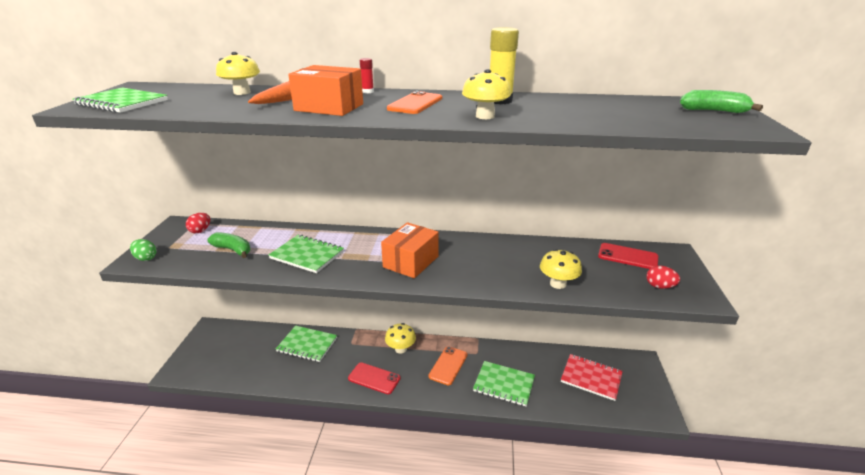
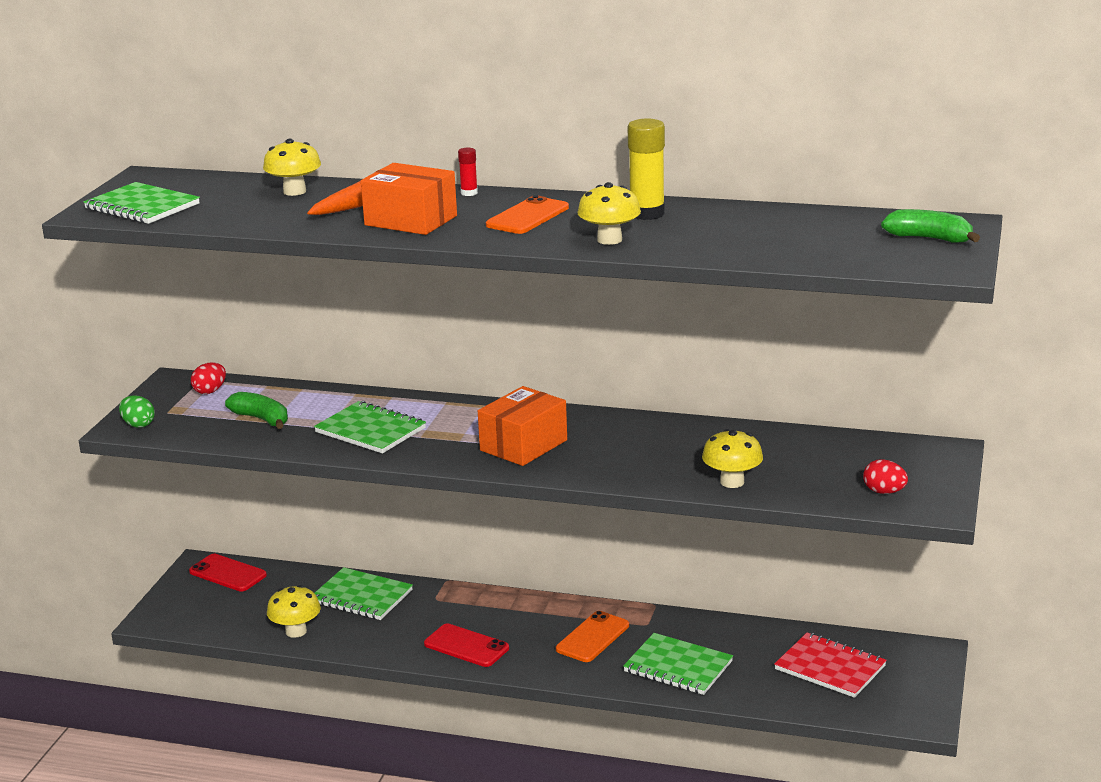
camera: 10 degrees right, 5 degrees down
(400, 349) = (518, 611): yellow mushroom -> yellow mushroom (296, 631)
(627, 256) = (864, 453): red phone -> red phone (227, 573)

